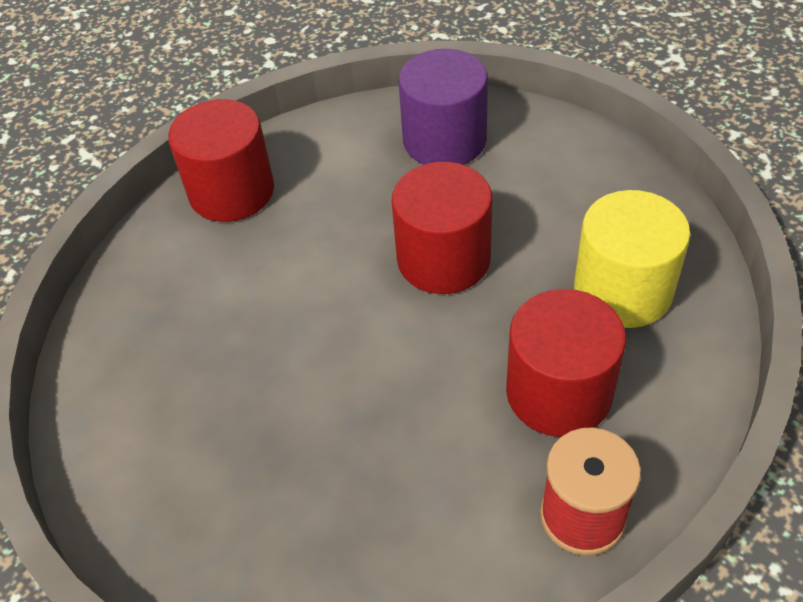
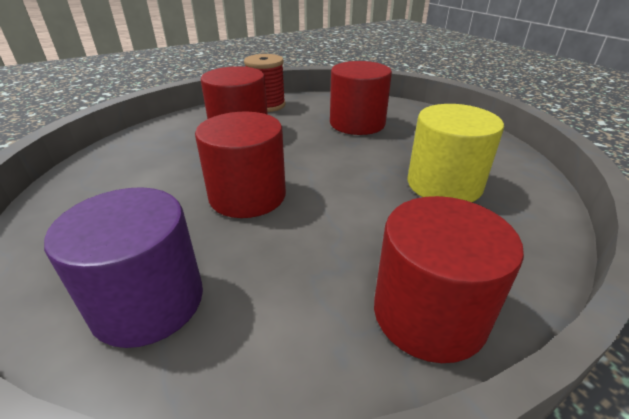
camera: 165 degrees left, 15 degrees down
(362, 493) = (357, 123): none -> red cylinder
(622, 290) = (157, 156): yellow cylinder -> yellow cylinder (444, 184)

